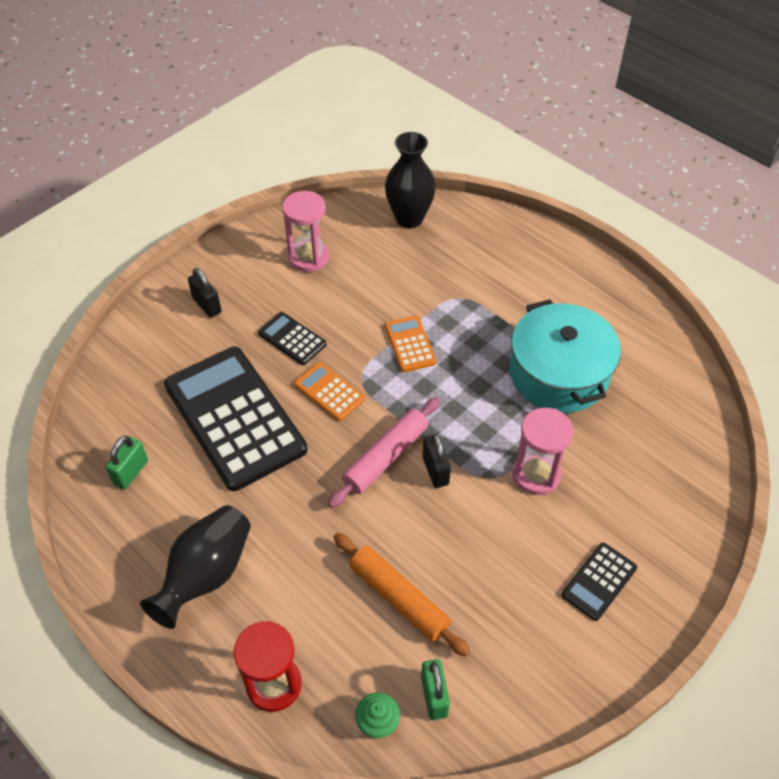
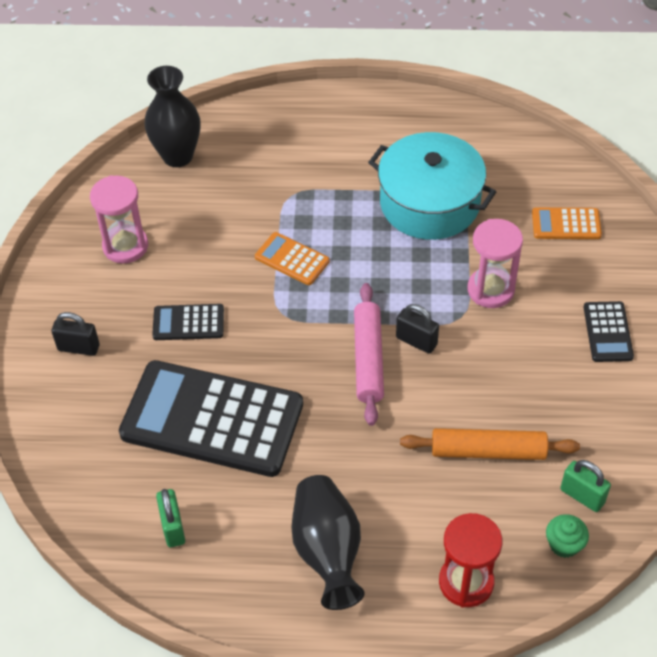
camera: 40 degrees left, 0 degrees up
(329, 392) = (268, 342): orange calculator -> orange calculator (566, 224)

